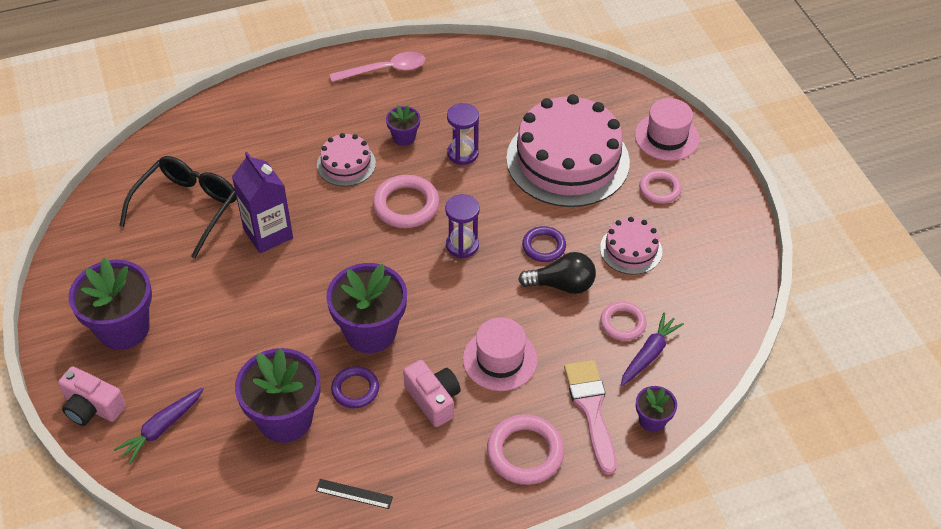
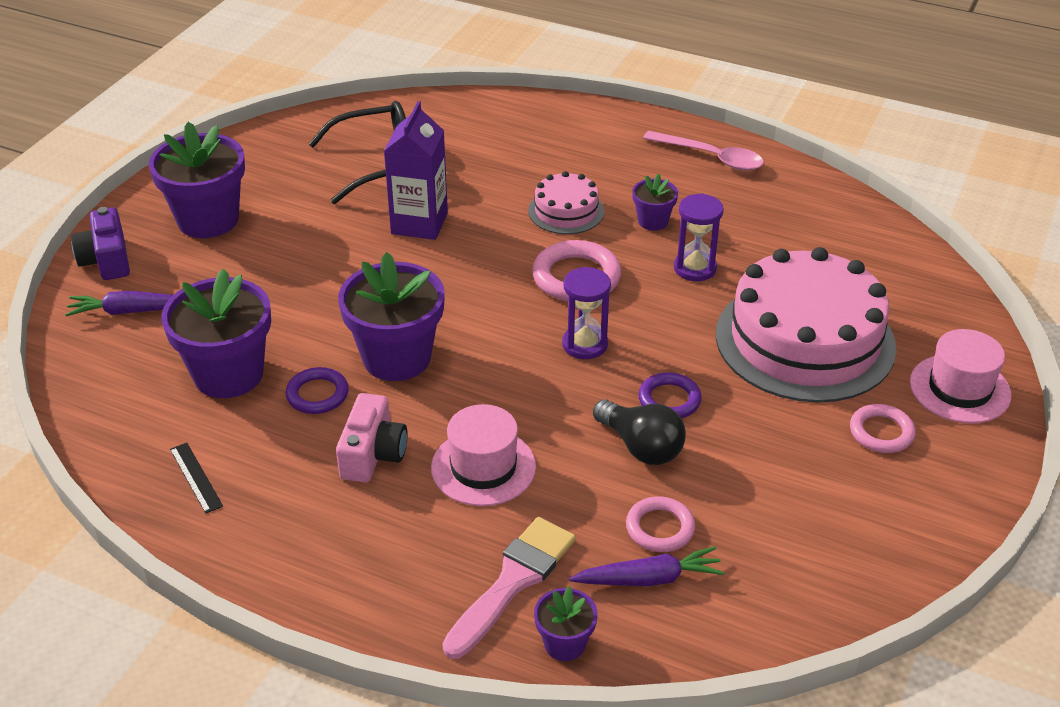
camera: 45 degrees right, 10 degrees down
(92, 407) = (106, 260): pink camera -> purple camera
(525, 452) = (392, 567): pink ring -> none
(631, 249) = (766, 466): pink cake -> none

